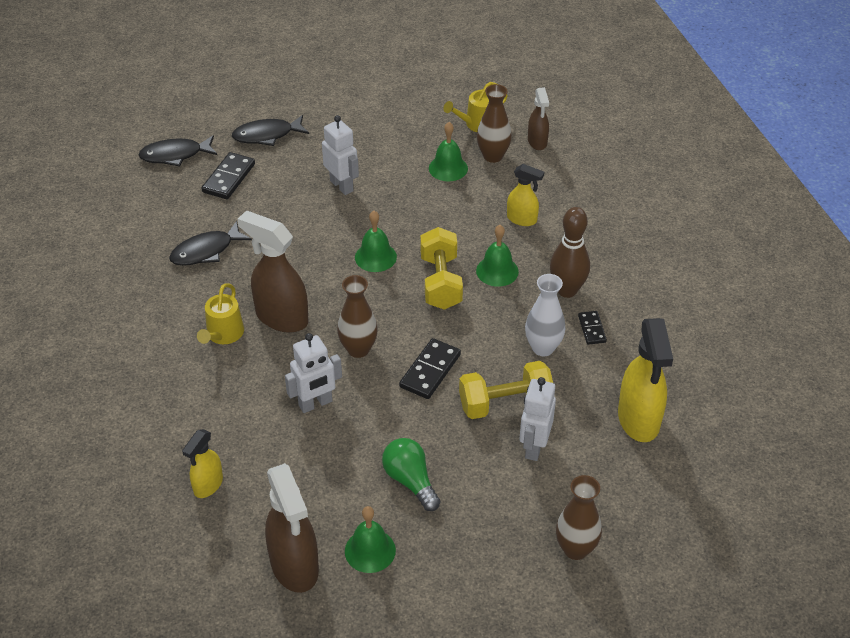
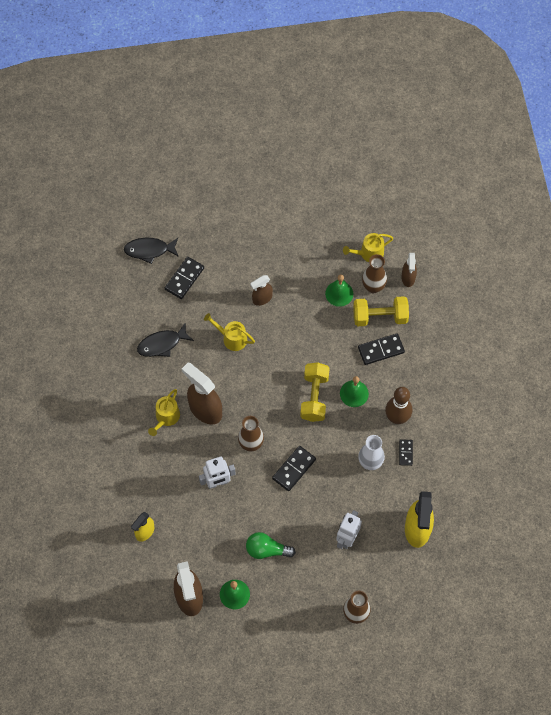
camera: 10 degrees right, 20 degrees up
(267, 135) = (216, 240): black fish -> none
(307, 232) = (232, 338): none -> yellow watering can
(342, 186) = (262, 298): white robot -> brown spray bottle
(375, 257) = (275, 367): green bell -> none
(410, 481) = (267, 550): green light bulb -> green light bulb turned 60 degrees counterclockwise
(505, 404) = (336, 502): yellow dumbbell -> yellow dumbbell (380, 317)
(522, 219) = (381, 350): yellow spray bottle -> black domino

